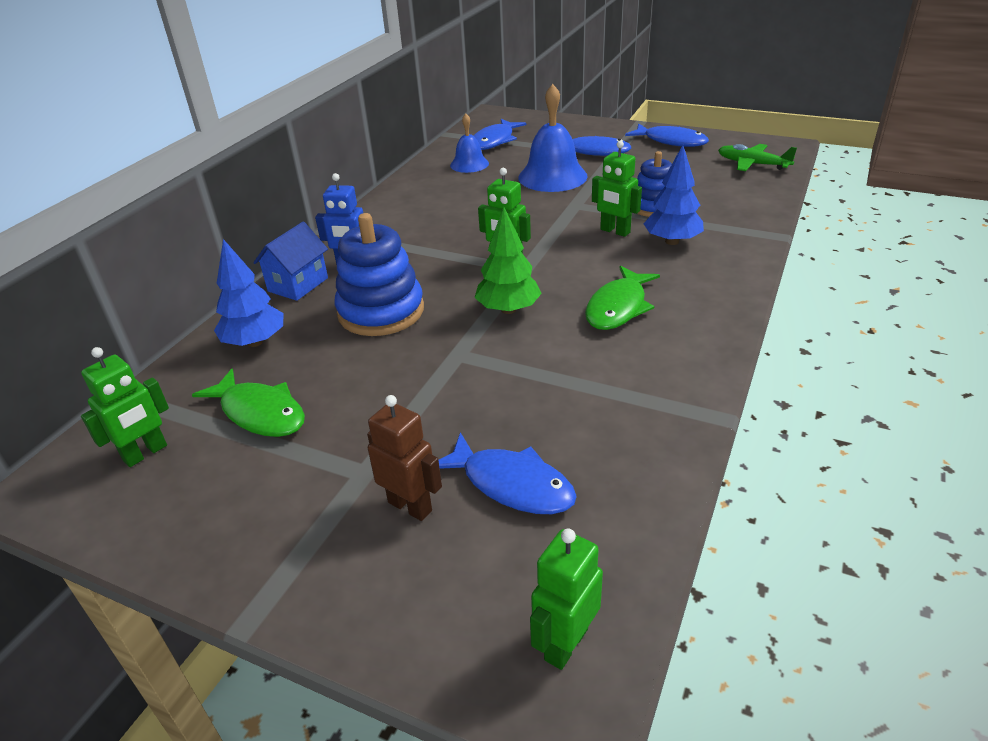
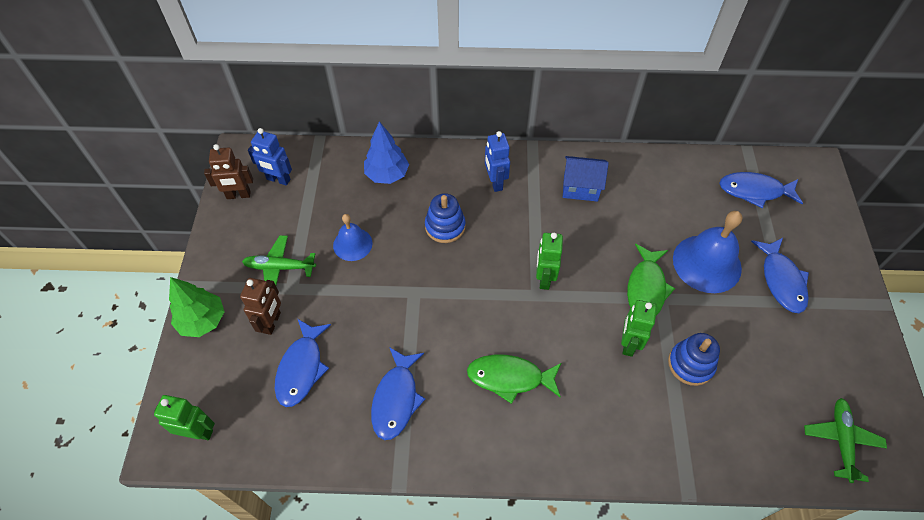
camera: 65 degrees right, 20 degrees up
(124, 509) = (238, 195): none -> brown robot
(145, 453) = (278, 180): green robot -> blue robot
(260, 413) = (324, 213): green fish -> green fish (646, 288)
(298, 284) = (457, 164): blue house -> blue house (580, 188)
(315, 480) = (279, 267): none -> green plane
(381, 311) = (445, 226): blue stacking toy -> blue stacking toy, size x0.64
(469, 164) = (694, 190): blue bell -> blue bell (352, 244)
(508, 309) = (477, 303): green tree -> green tree (203, 321)
(671, 141) = (852, 347): blue fish -> blue fish (396, 399)
(672, 241) = (632, 394): blue tree -> none

